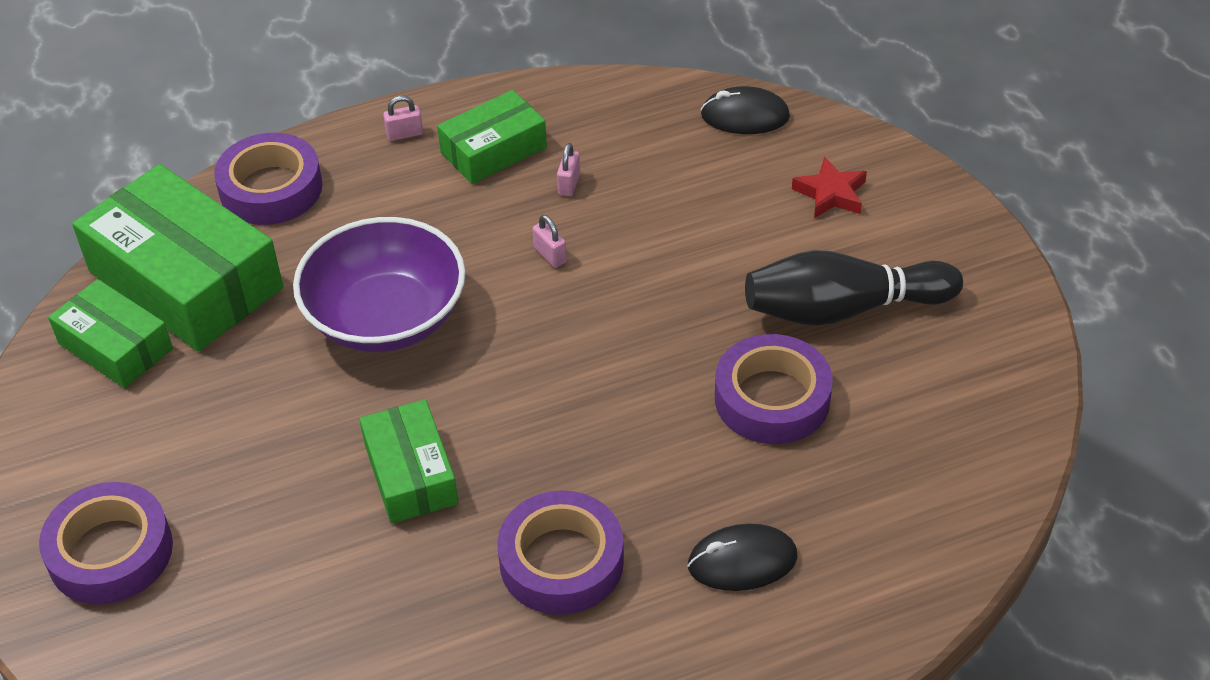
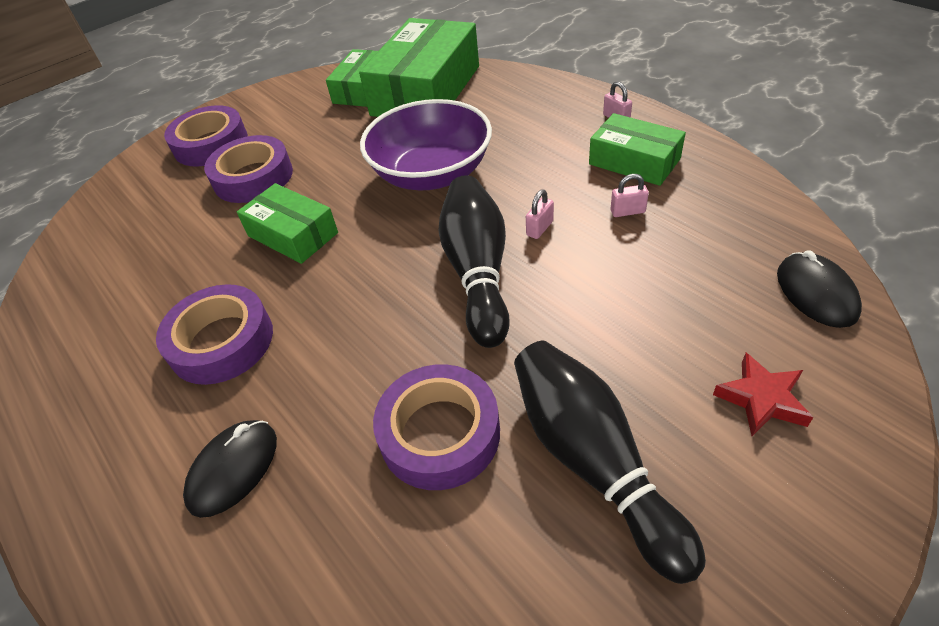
camera: 75 degrees right, 0 degrees up
(271, 188) = (522, 89): purple tape -> purple tape (253, 177)
(411, 473) = (292, 234): green box -> green box turned 75 degrees clockwise
(584, 321) = (477, 272): none -> black bowling pin
(742, 561) = (233, 469): black mouse -> black mouse turned 60 degrees clockwise

